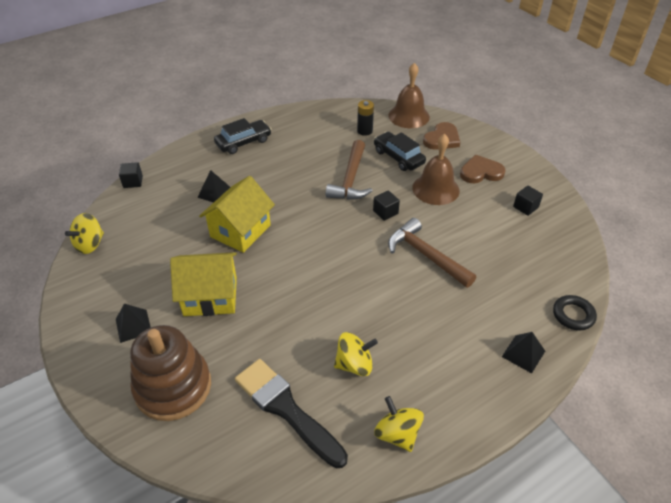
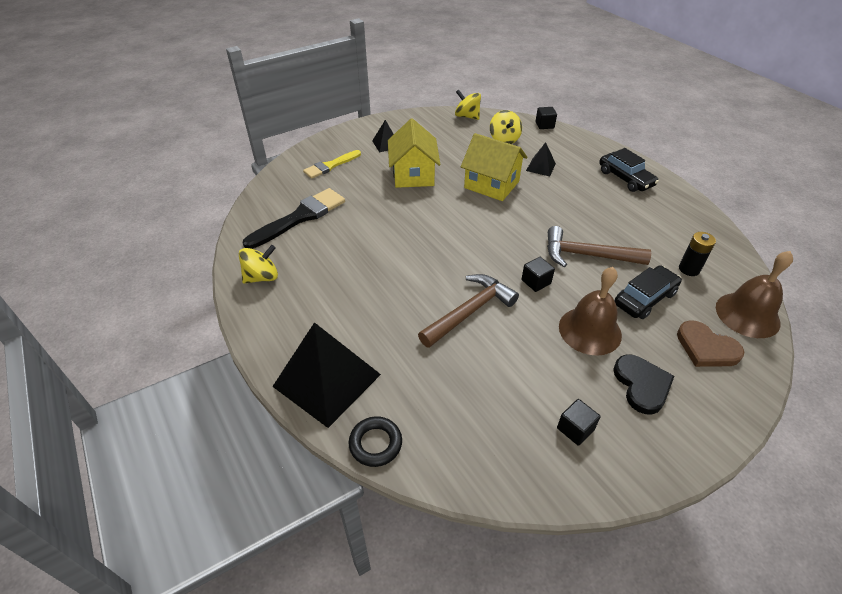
camera: 90 degrees right, 0 degrees up
(173, 387) = (330, 166): brown stacking toy -> yellow brush
(354, 364) = (334, 254): yellow spinning top -> yellow spinning top (504, 139)
(481, 172) = (642, 385): brown heart -> black heart
(523, 354) = (326, 380): black pyramid -> black pyramid, size x2.13

